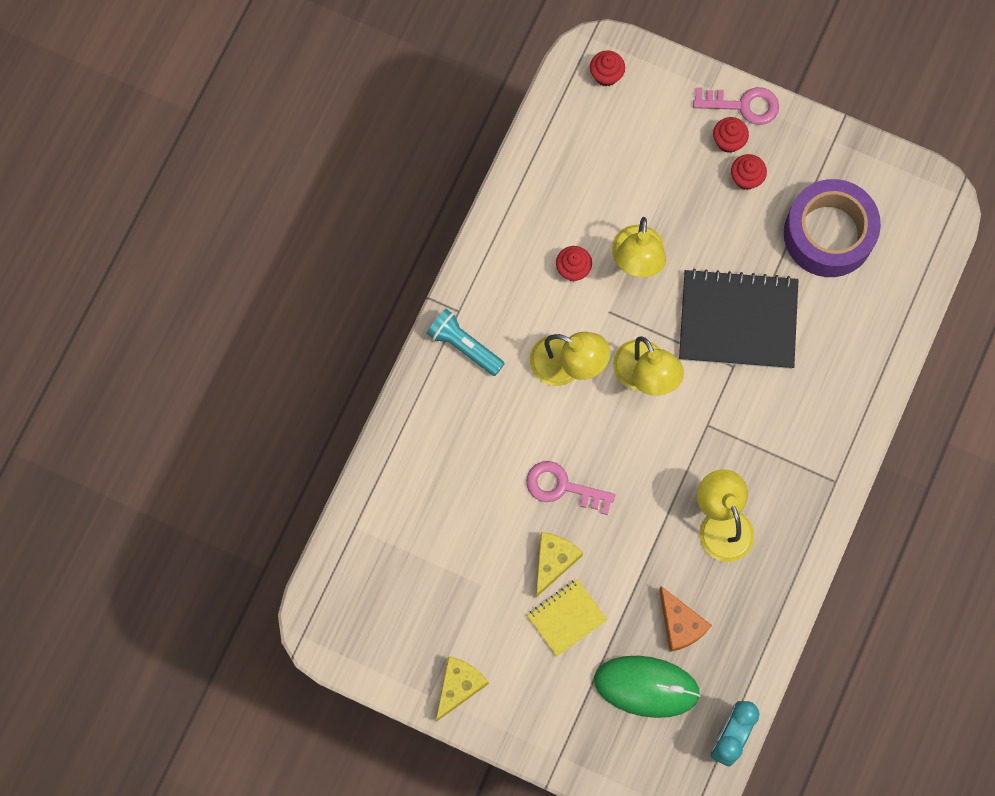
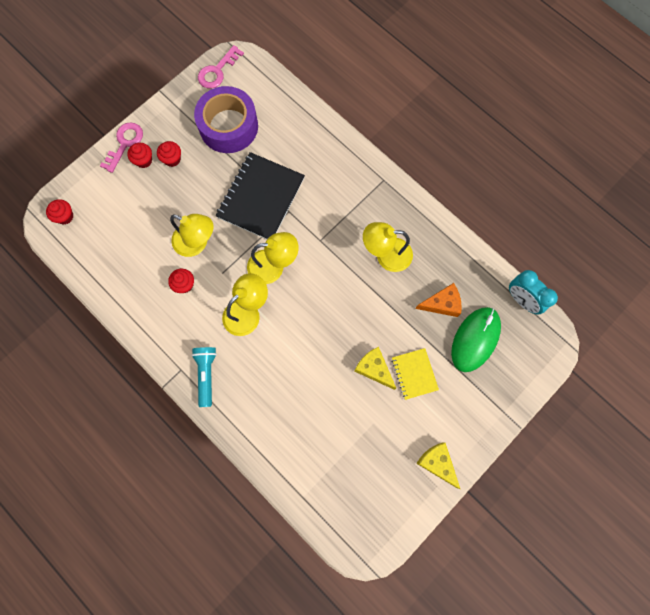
camera: 70 degrees left, 0 degrees up
(464, 346) = (206, 375): turquoise flashlight -> turquoise flashlight turned 120 degrees clockwise
(563, 487) = (327, 344): pink key -> pink key (217, 71)

